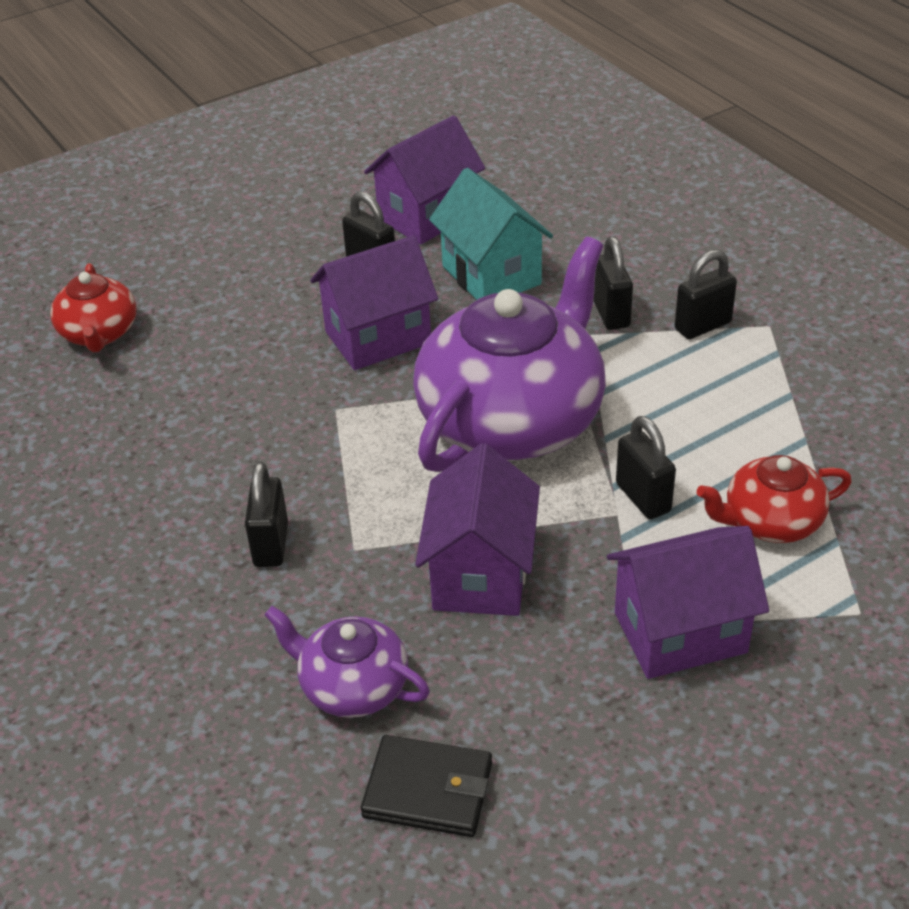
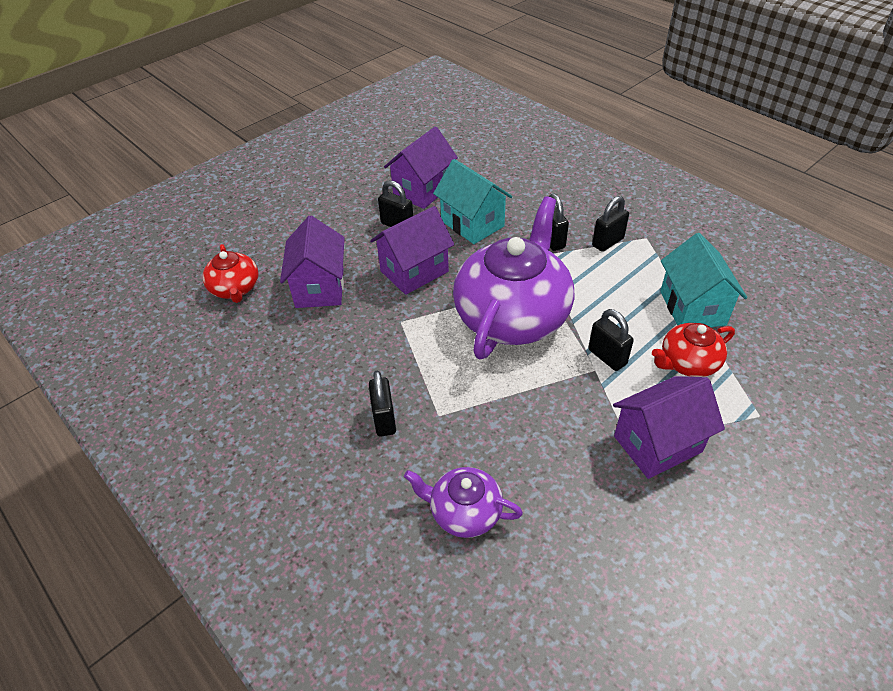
camera: 10 degrees left, 5 degrees up
(428, 790) = (534, 579): black wallet -> none
(481, 574) = (523, 422): purple house -> purple house (320, 287)
(808, 441) = (692, 308): none -> turquoise house

